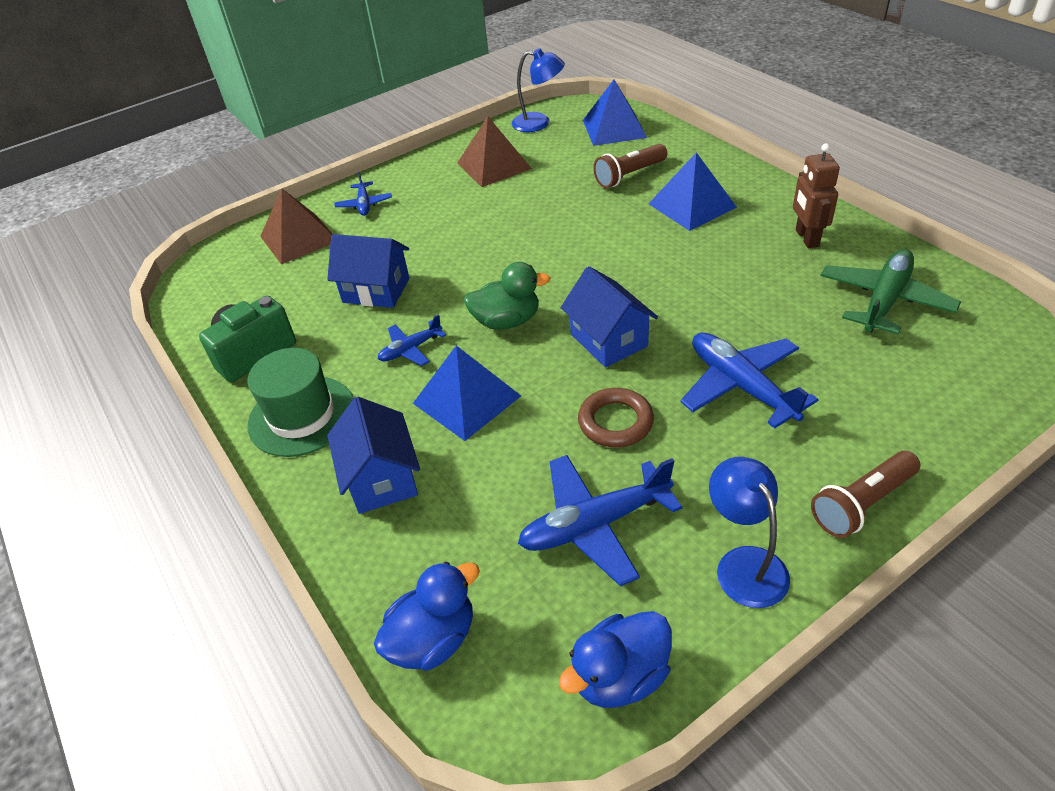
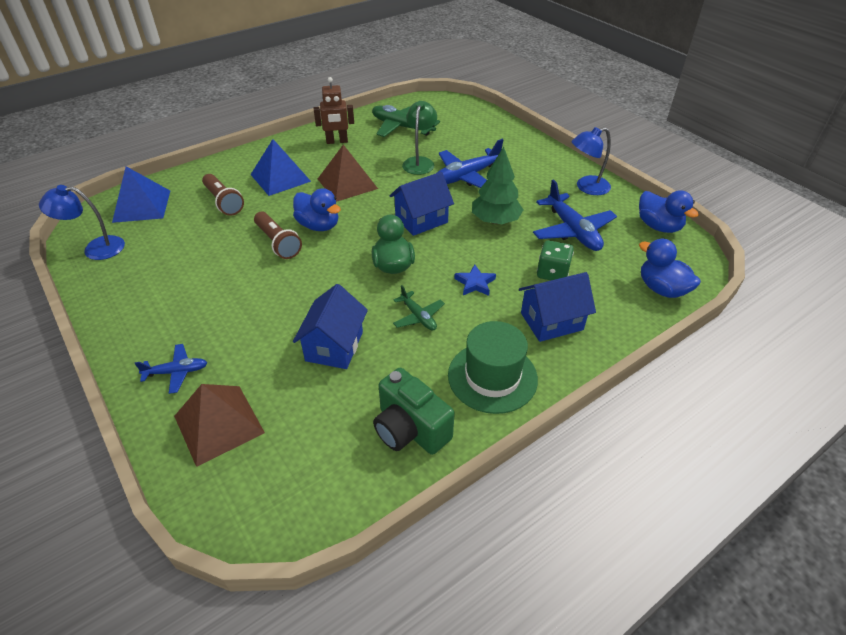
camera: 95 degrees left, 0 degrees up
(410, 349) = (418, 317): blue plane -> green plane
(467, 399) = (475, 283): blue pyramid -> blue star
(484, 487) = (552, 273): none -> green dice
(494, 165) = (158, 277): brown pyramid -> brown pyramid (347, 183)
(539, 123) = (96, 248): blue lamp -> blue lamp turned 105 degrees counterclockwise
(588, 251) = (319, 225): none -> blue duck
(615, 422) = (495, 220): brown ring -> green tree
(772, 328) = (419, 162): none -> green lamp
(862, 504) = (545, 153): brown flashlight -> brown flashlight (278, 243)

